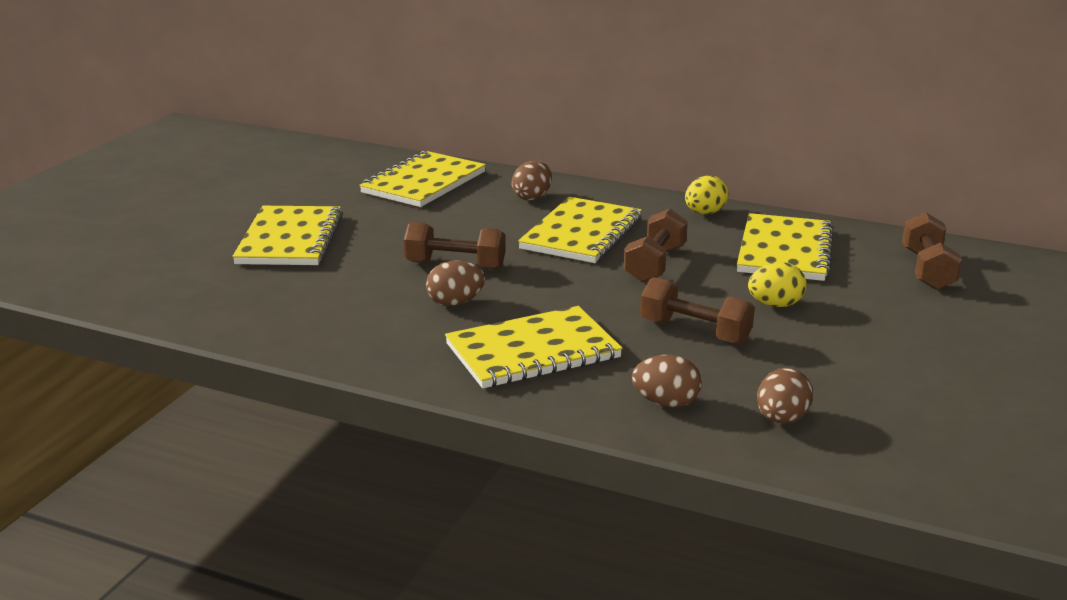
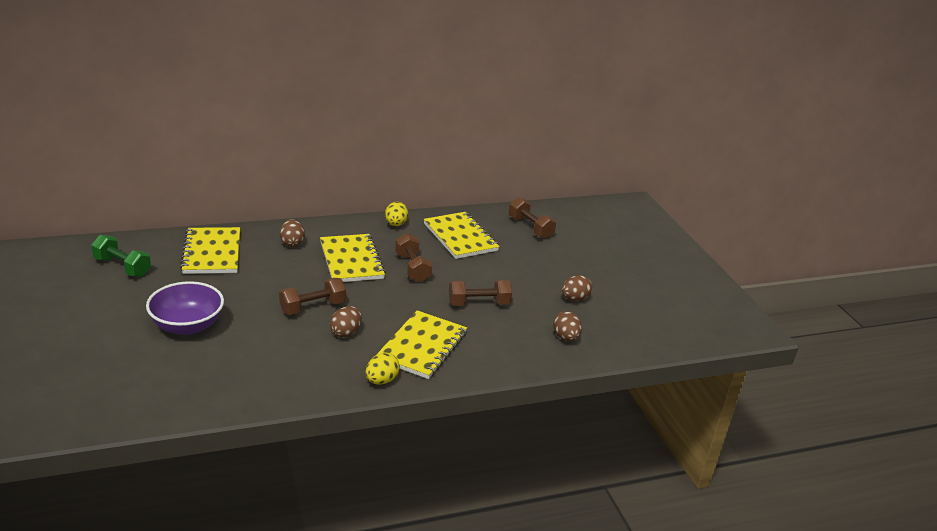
camera: 45 degrees left, 5 degrees up
(290, 239) = (187, 326): yellow notebook -> purple bowl
(312, 171) = (122, 267): none -> green dumbbell
(666, 403) = (513, 349): brown egg -> brown egg (575, 299)
(775, 305) = (493, 273): yellow egg -> yellow egg (381, 380)

